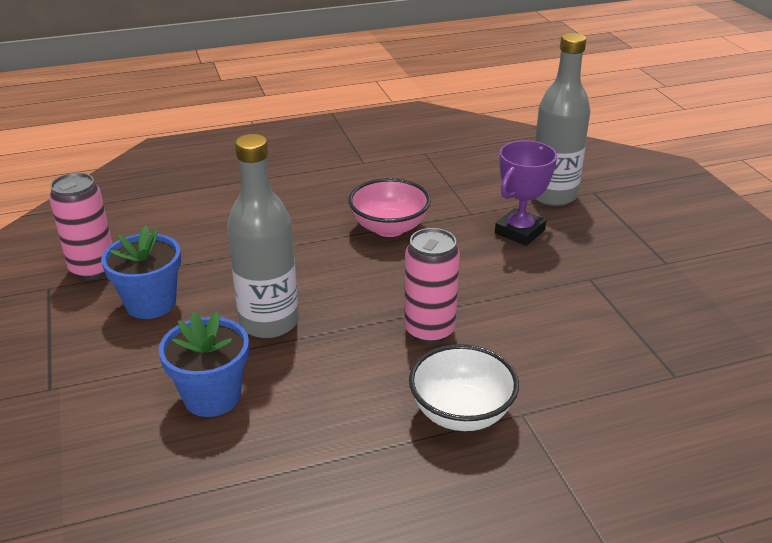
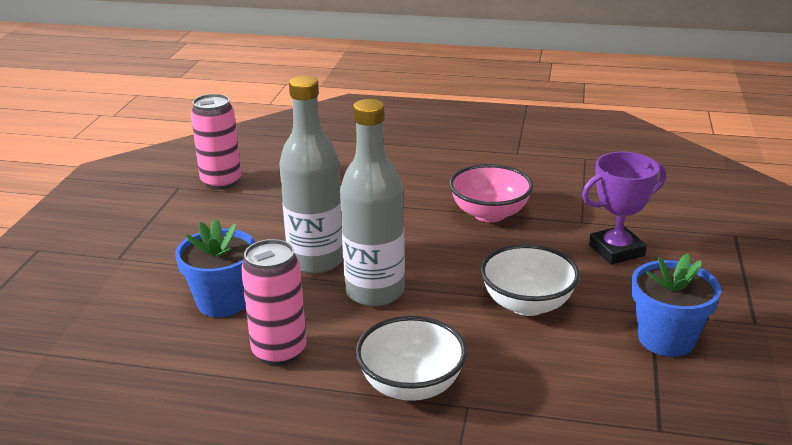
camera: 30 degrees right, 5 degrees down
(151, 303) = (240, 219): blue flower pot -> blue flower pot (666, 339)
(429, 331) = (446, 309): pink can -> pink can (279, 351)
(491, 303) = (527, 304): none -> white bowl
(553, 195) = (684, 227): grey bottle -> grey bottle (375, 292)

